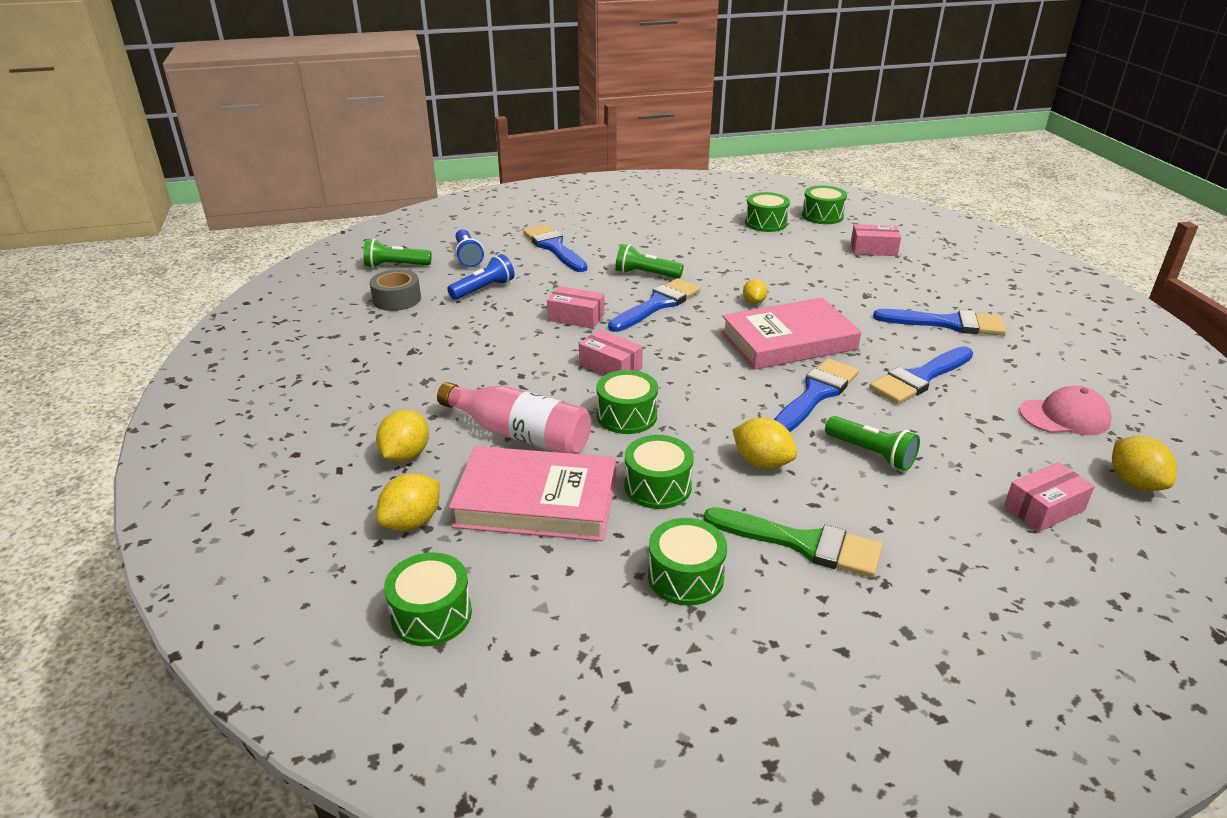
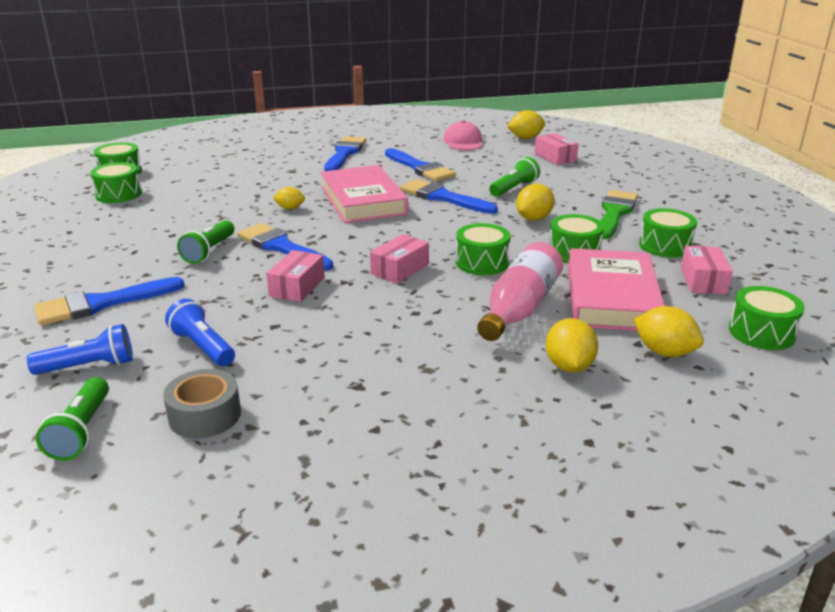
camera: 90 degrees left, 5 degrees down
(406, 455) = (569, 366): yellow lemon -> yellow lemon turned 75 degrees clockwise
(873, 249) = (207, 161): pink box -> pink box (703, 281)

